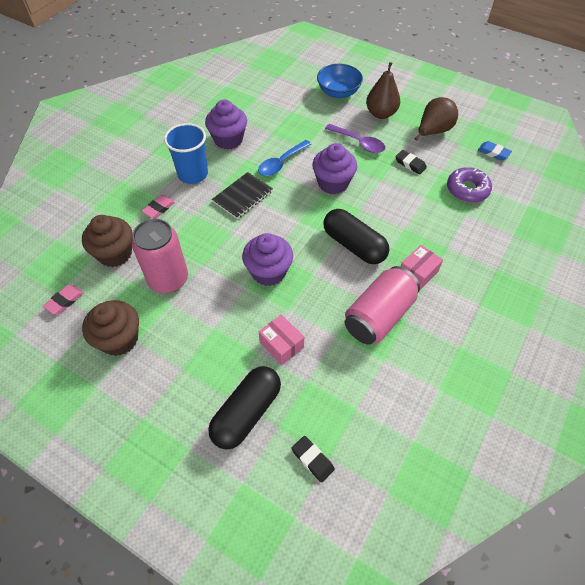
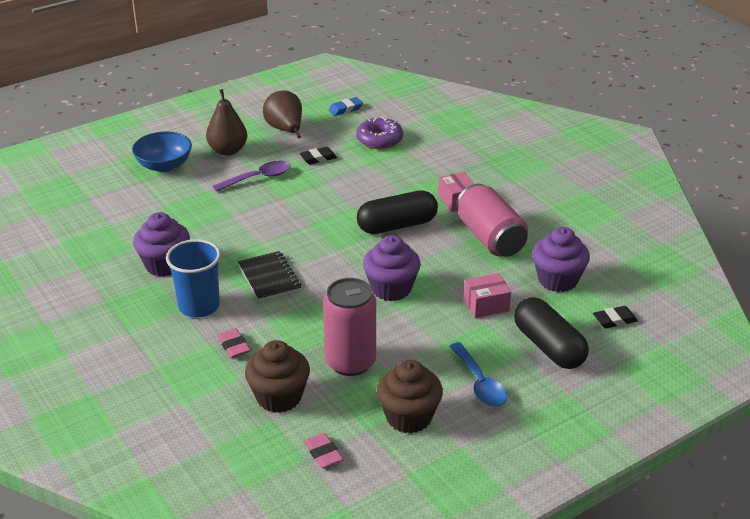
camera: 65 degrees left, 20 degrees down
(281, 163) = (241, 237): blue spoon -> blue spoon (479, 383)
(333, 183) = (302, 212): purple cupcake -> purple cupcake (557, 280)

